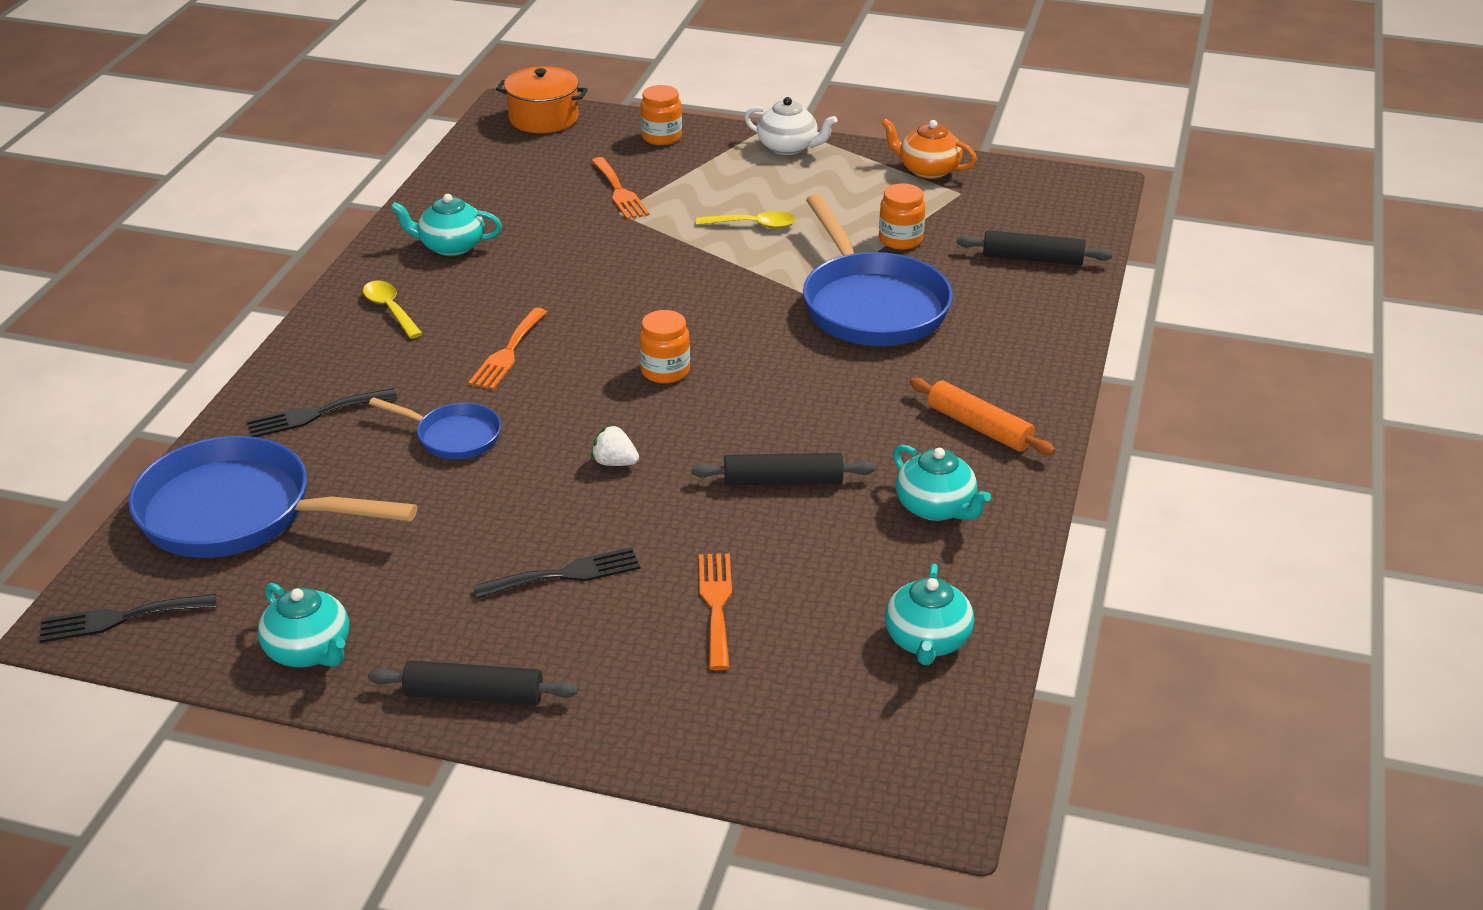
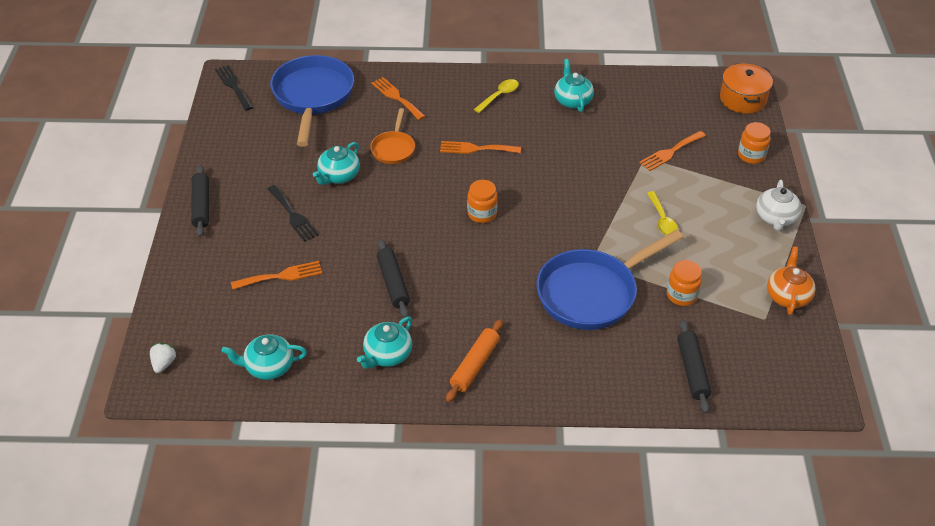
camera: 75 degrees right, 10 degrees up
(309, 651) = (222, 147): turquoise teapot -> turquoise teapot (338, 176)
(315, 414) = (396, 97): black fork -> orange fork
(453, 437) = (393, 148): blue pan -> orange pan
(614, 463) = (389, 212): white strawberry -> white strawberry (164, 364)

